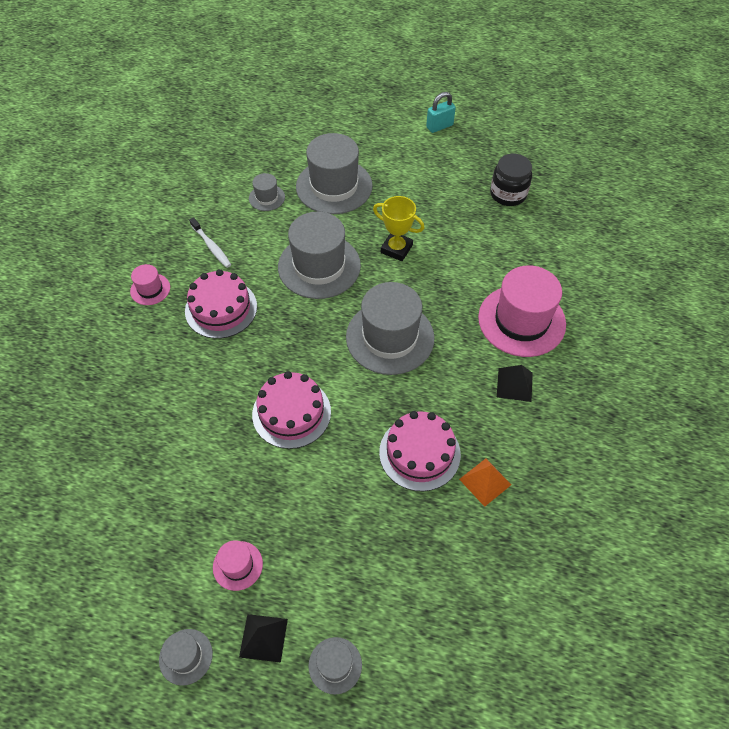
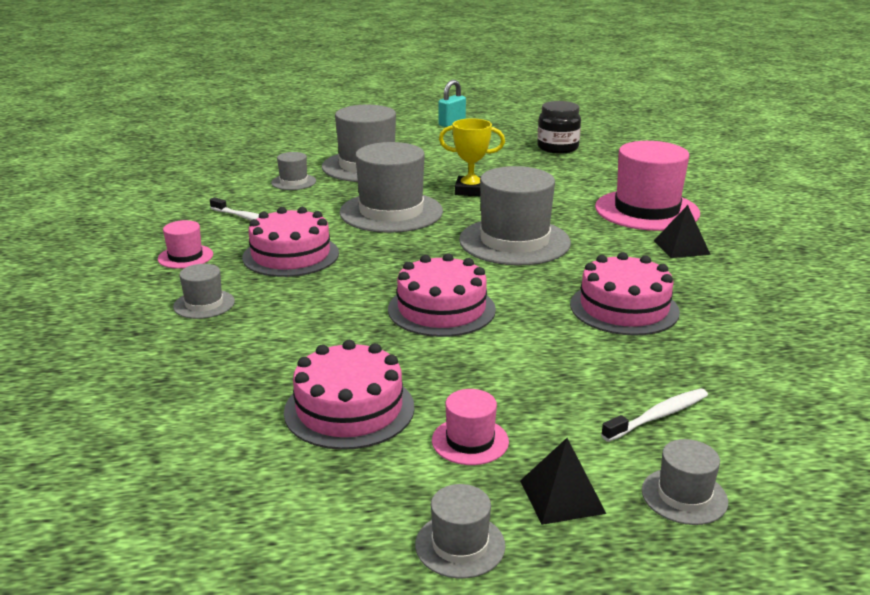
camera: 20 degrees left, 30 degrees down
(140, 356) = (204, 304): none -> grey hat
(182, 507) = (349, 409): none -> pink cake
(367, 583) = (658, 416): none -> white toothbrush
(485, 481) = (718, 313): orange pyramid -> none

